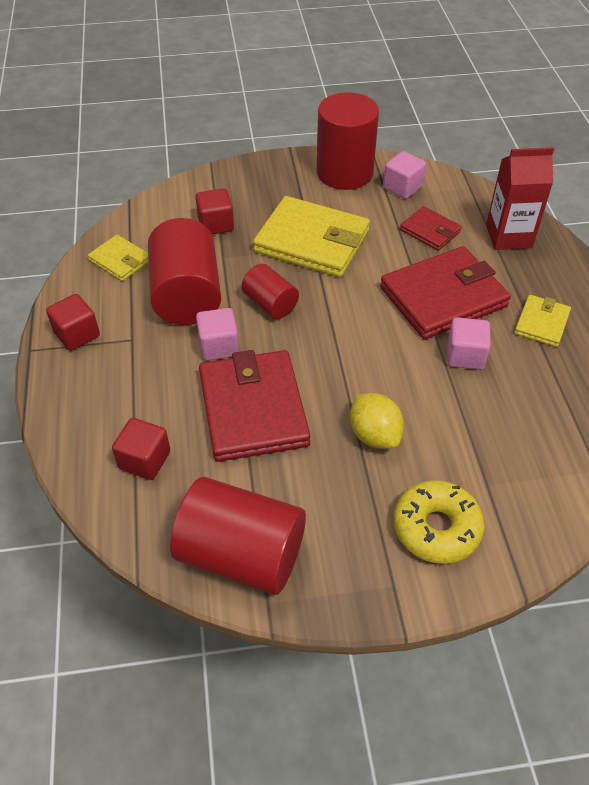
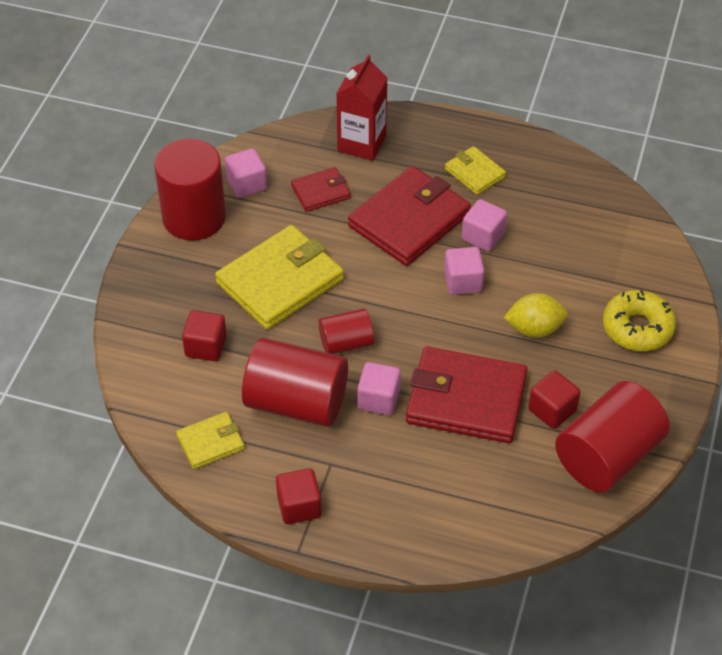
camera: 65 degrees left, 0 degrees up
(145, 460) = (483, 494): red cube -> red cube (552, 410)
(396, 359) = (463, 282): none -> pink cube
(443, 297) = (409, 220): red wallet -> red wallet turned 45 degrees clockwise

